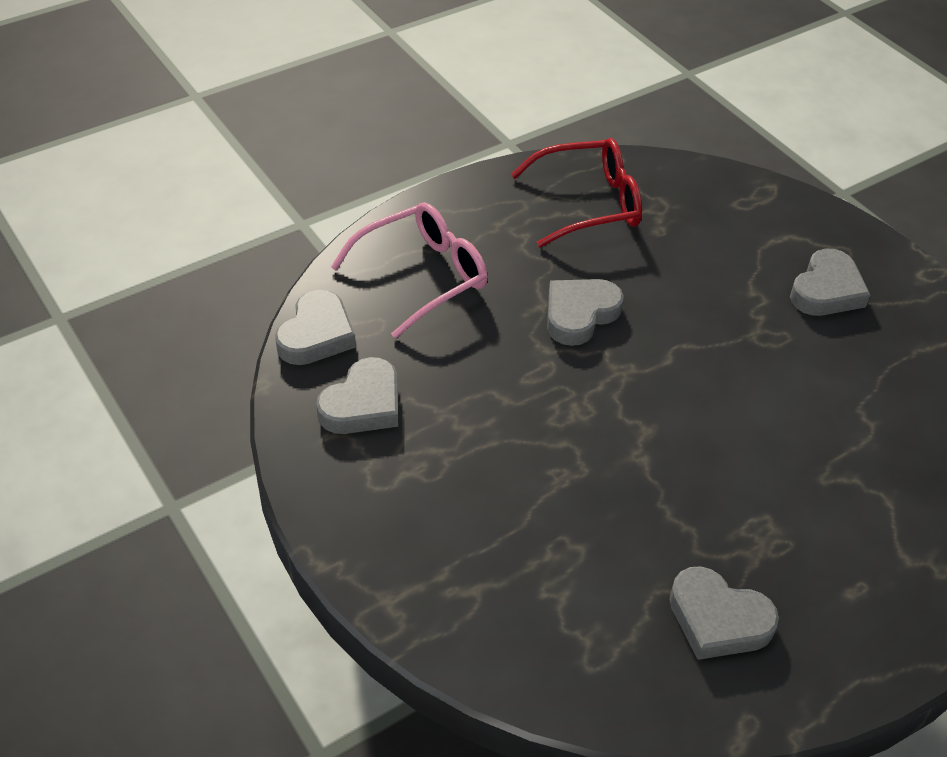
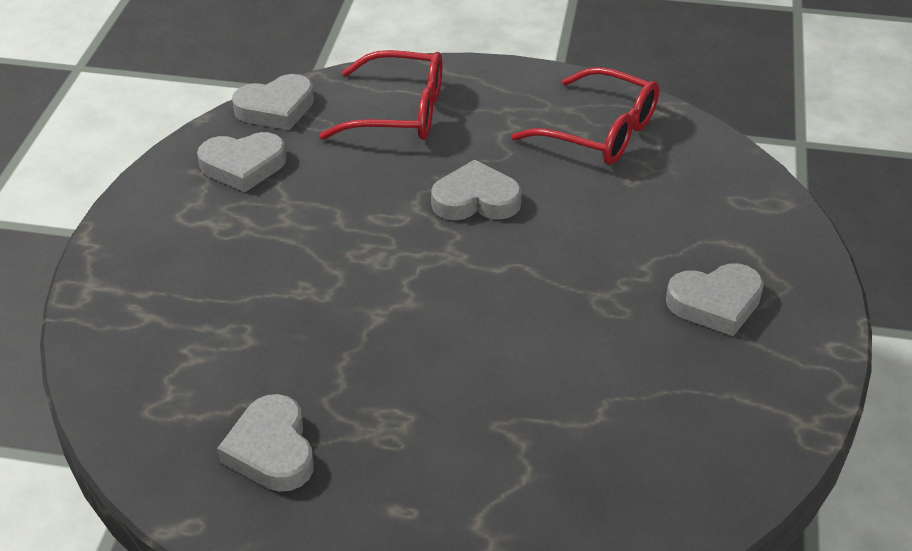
camera: 45 degrees right, 5 degrees down
(422, 276) = (399, 112): pink glasses -> red glasses

